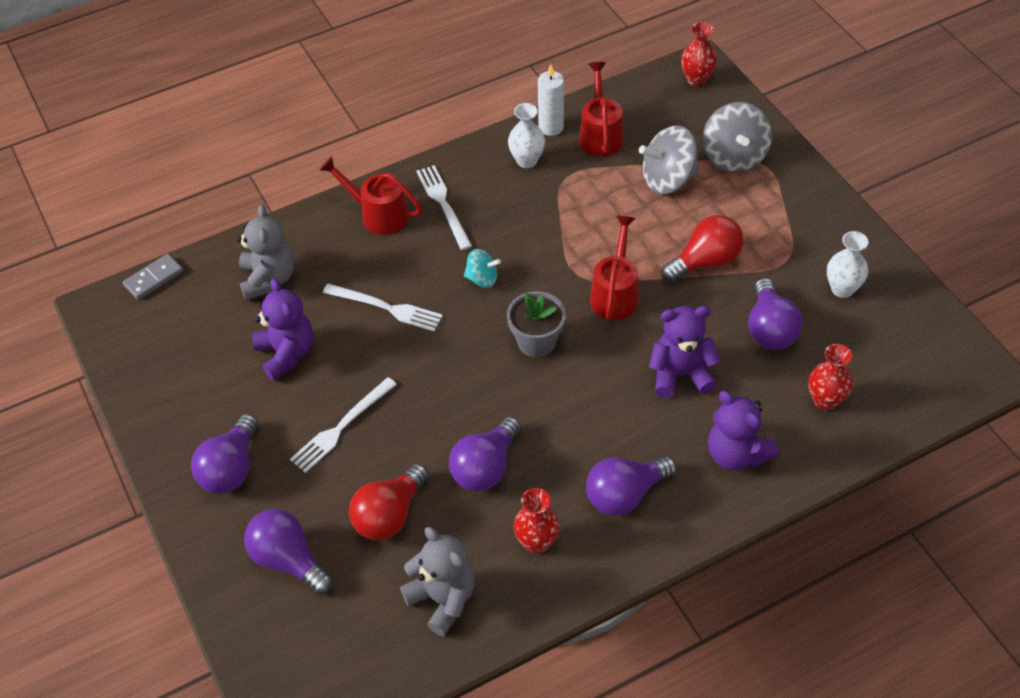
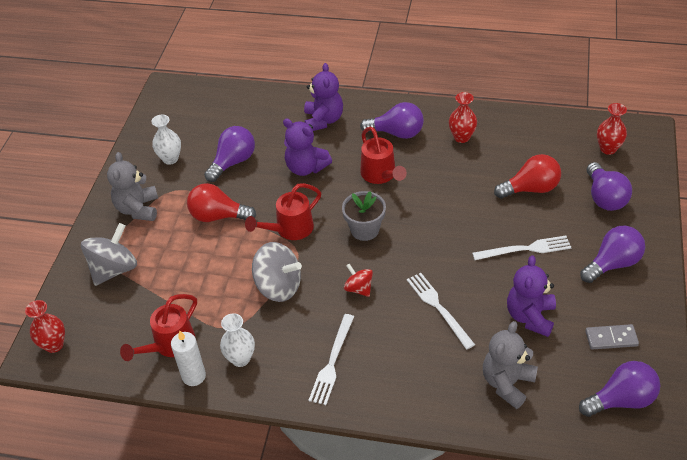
camera: 140 degrees left, 5 degrees down
(153, 279) = (600, 442): grey domino -> grey domino (611, 338)
(378, 214) = (386, 385): red watering can -> red watering can (380, 175)
(443, 599) = (531, 139): grey teddy bear -> grey teddy bear (138, 209)
(482, 279) = (358, 288): turquoise spinning top -> red spinning top
(485, 467) = (457, 182): purple light bulb -> purple light bulb (621, 400)
(668, 180) = (171, 281): grey spinning top -> grey spinning top (278, 286)
(825, 400) = (252, 117): red vase -> red vase (608, 149)

